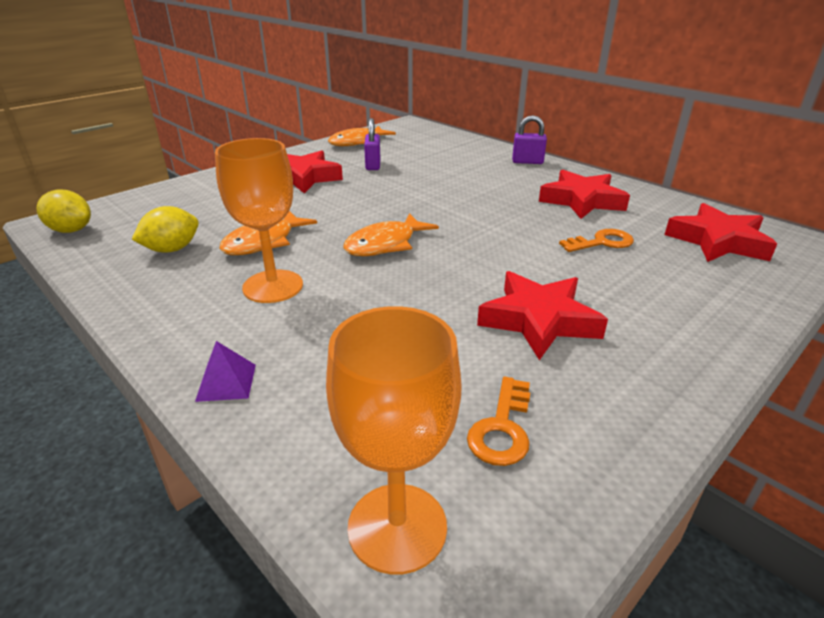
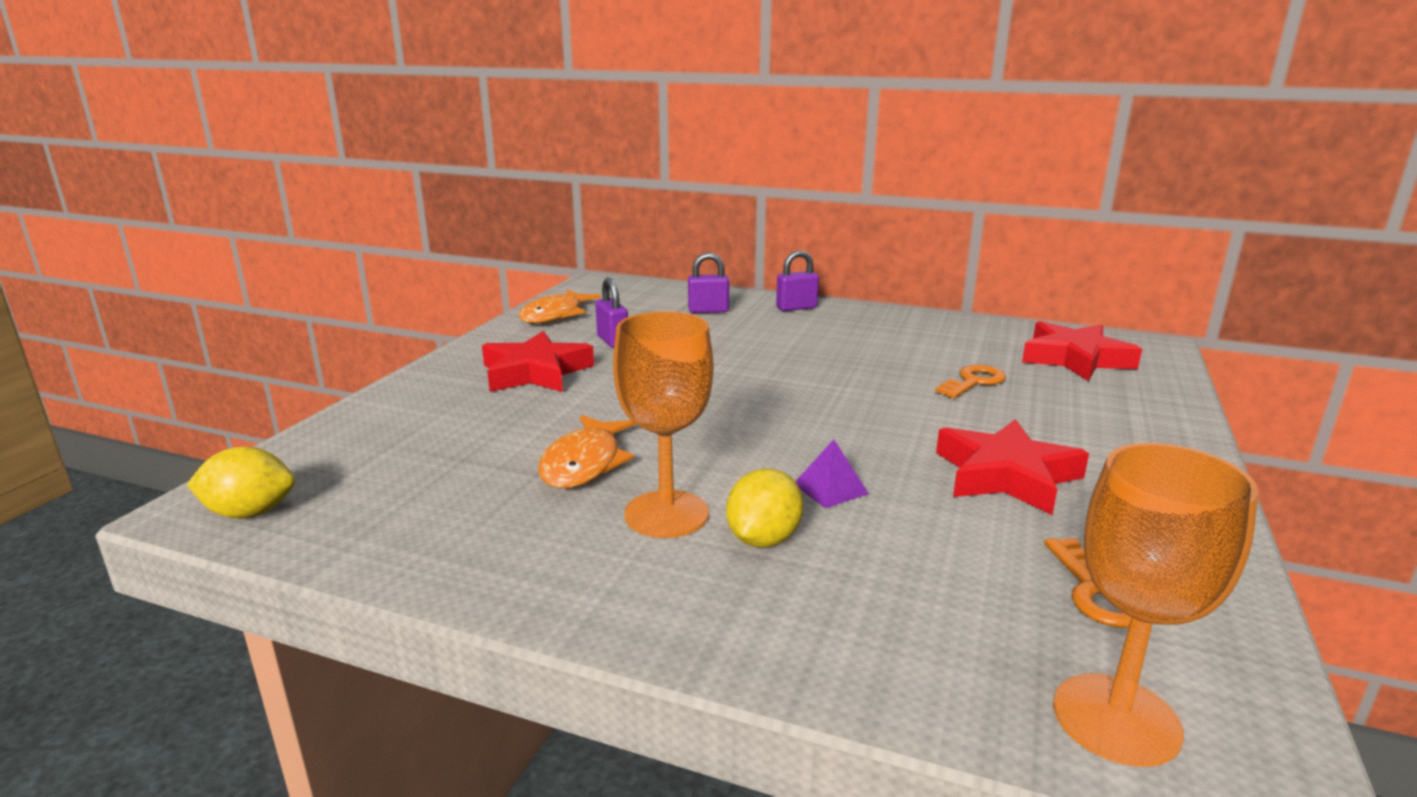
camera: 25 degrees left, 10 degrees down
(172, 249) = (460, 502): yellow lemon -> yellow lemon (763, 539)
(226, 382) = (752, 640): purple pyramid -> purple pyramid (830, 489)
(385, 244) = (745, 433): orange fish -> none
(461, 154) = (708, 310): none -> purple padlock
(582, 200) = (904, 341): red star -> none

